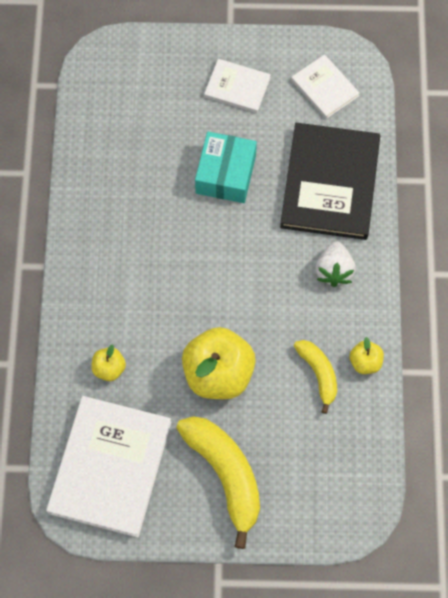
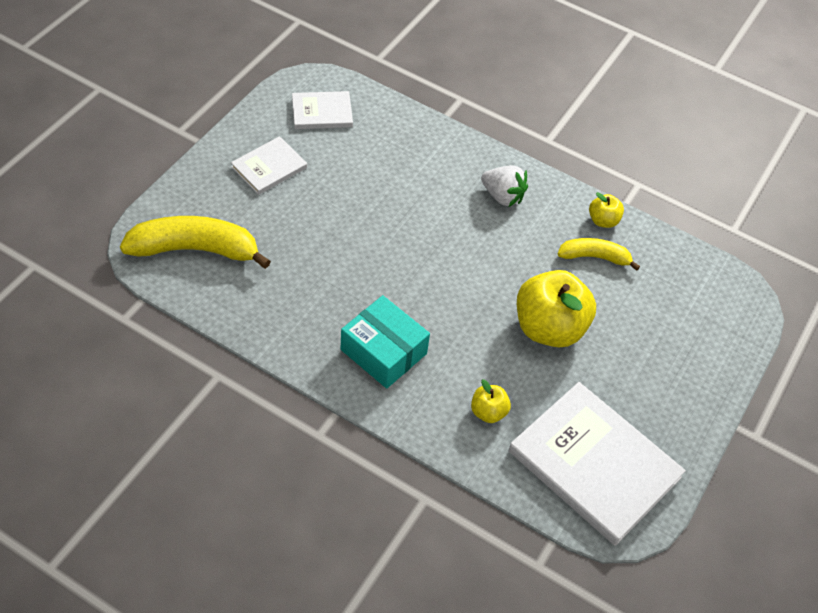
camera: 65 degrees left, 15 degrees down
(225, 174) = (351, 220): turquoise box -> turquoise box (383, 351)
(225, 475) = (654, 374): yellow banana -> yellow banana (195, 249)
(330, 183) = (417, 156): black book -> none

